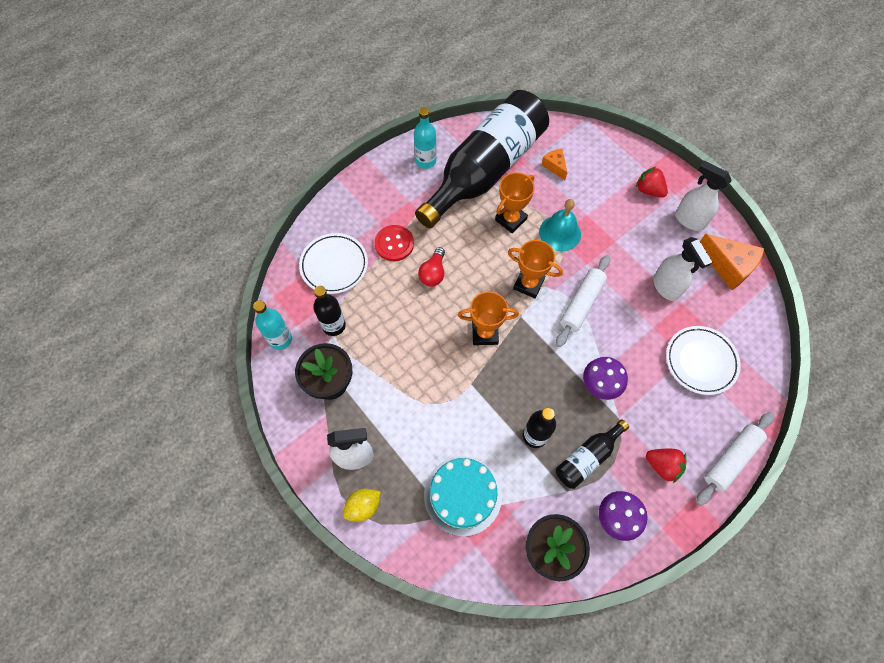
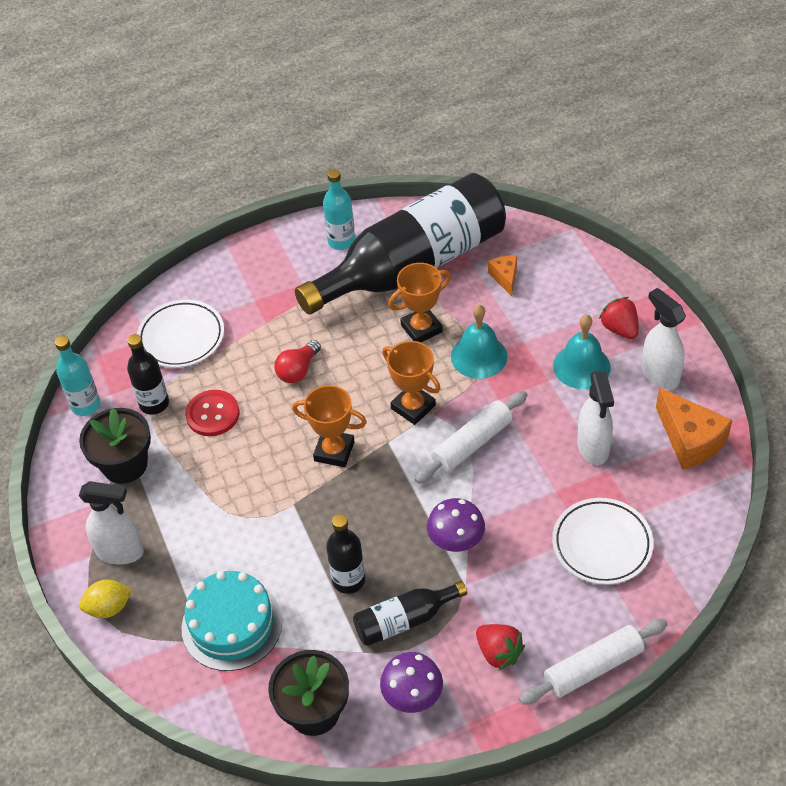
camera: 20 degrees right, 15 degrees down
(394, 244) = (263, 328): red button -> red button (212, 414)
(634, 225) = (581, 366): none -> turquoise bell

